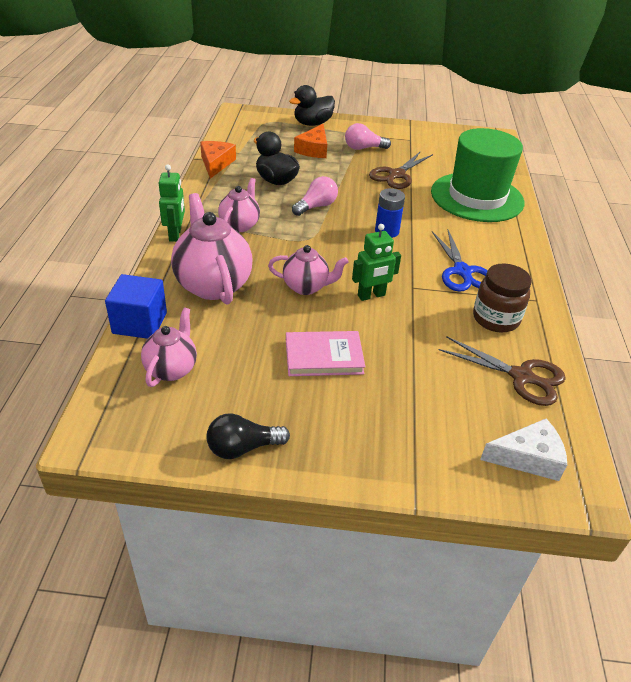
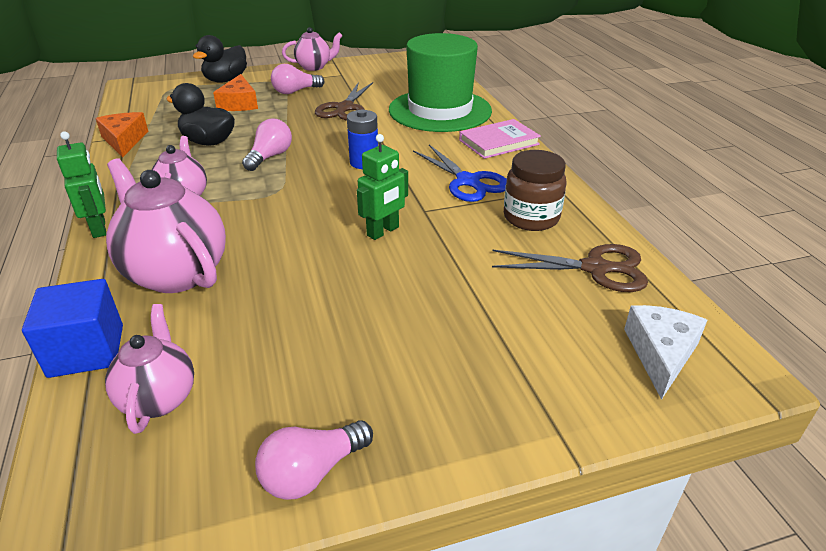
camera: 20 degrees left, 5 degrees down
(243, 448) = (312, 472): black light bulb -> pink light bulb
(306, 287) = (300, 243): pink teapot -> pink teapot (314, 67)
(324, 356) = (362, 316): pink book -> pink book (499, 142)
(528, 457) = (660, 353): white cheese -> white cheese turned 45 degrees counterclockwise

